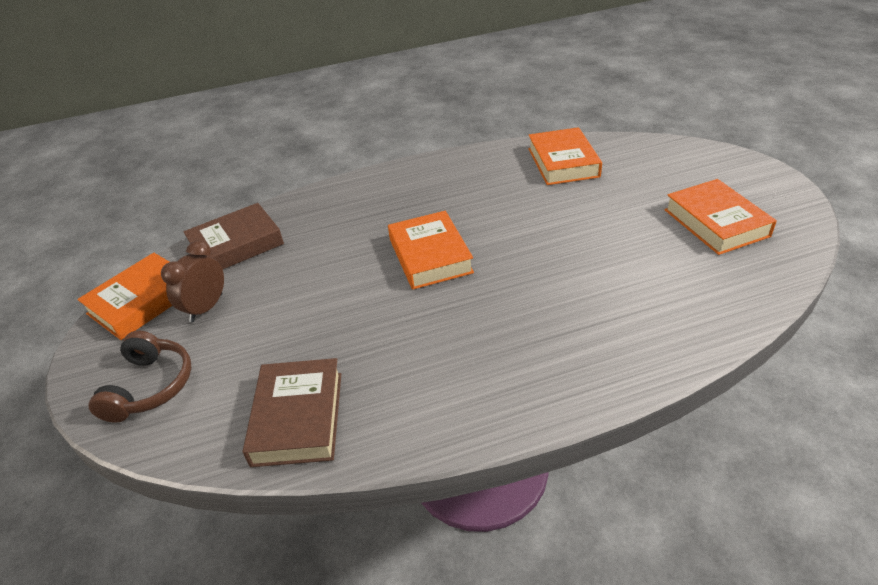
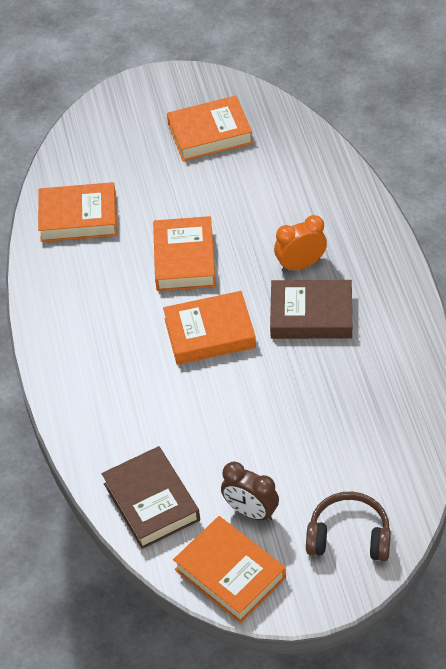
camera: 85 degrees left, 10 degrees up
(298, 418) = (394, 422): brown book -> brown book (311, 315)
(526, 228) = (184, 259): none -> orange book
(537, 312) = (300, 265): none -> orange clock

